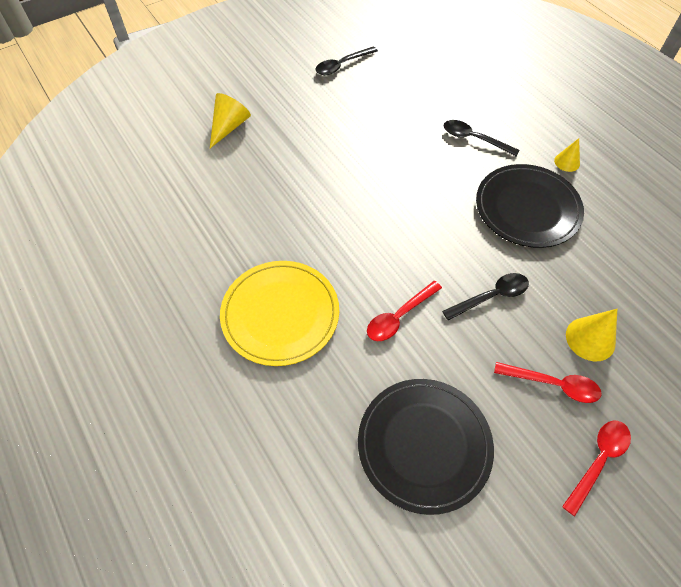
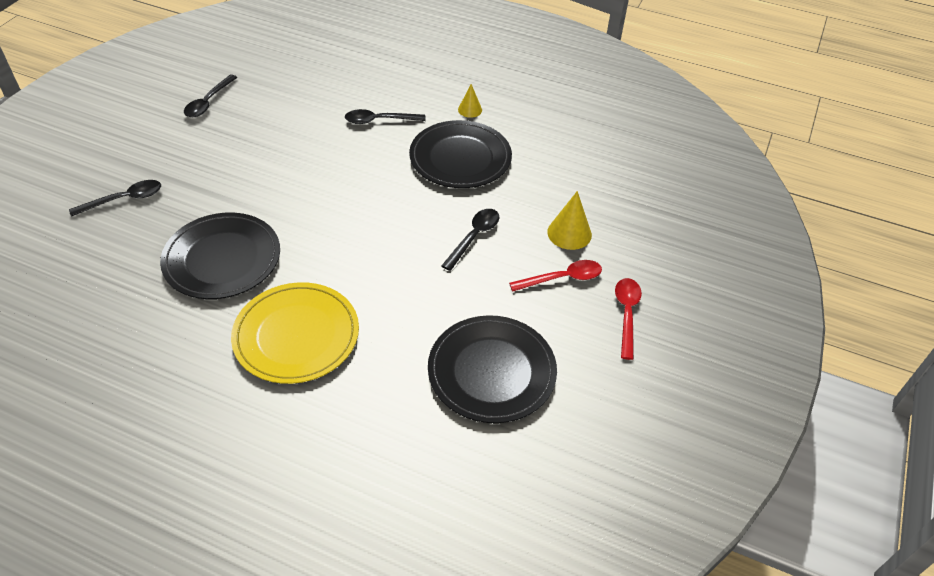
camera: 35 degrees left, 10 degrees down
(229, 127) = (124, 199): yellow cone -> black spoon
(267, 213) = (222, 259): none -> black plate
(398, 317) = (407, 287): red spoon -> none

